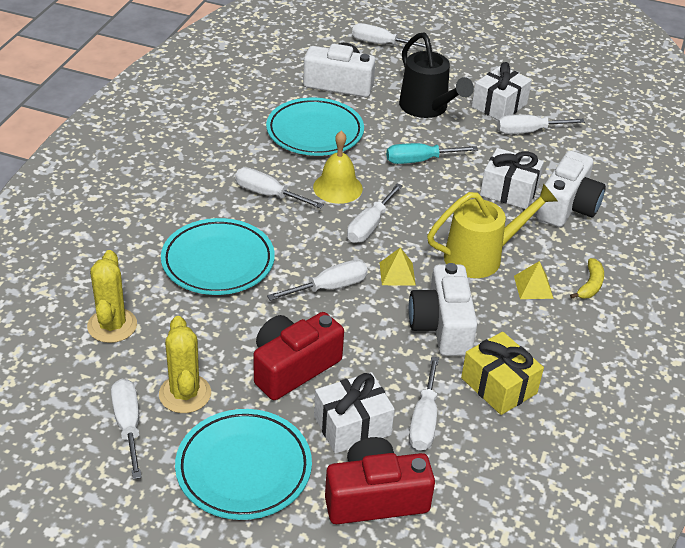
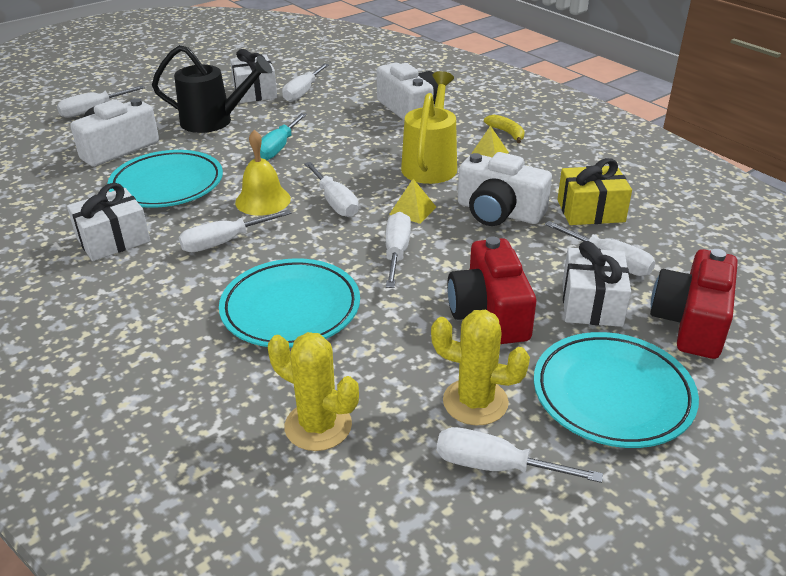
camera: 55 degrees left, 5 degrees down
(509, 191) = (364, 125): white gift -> white gift (113, 240)

